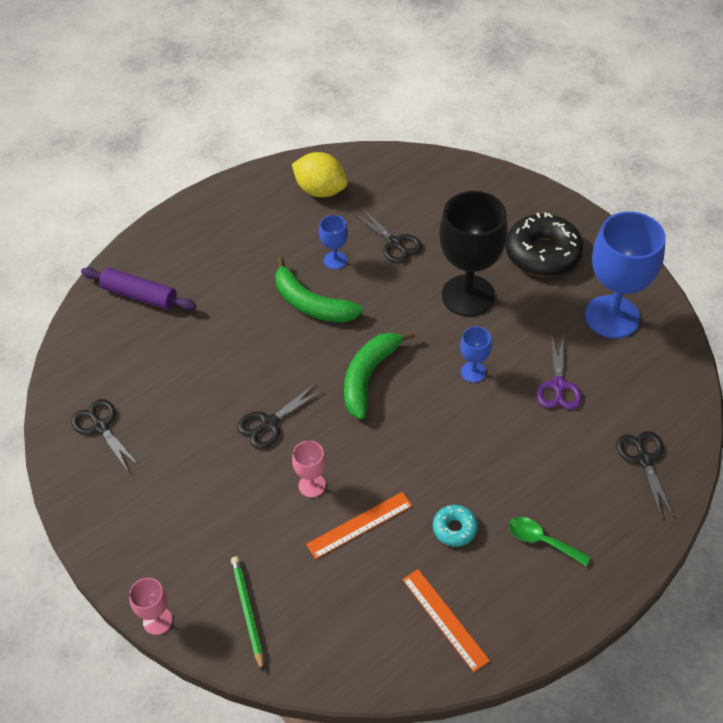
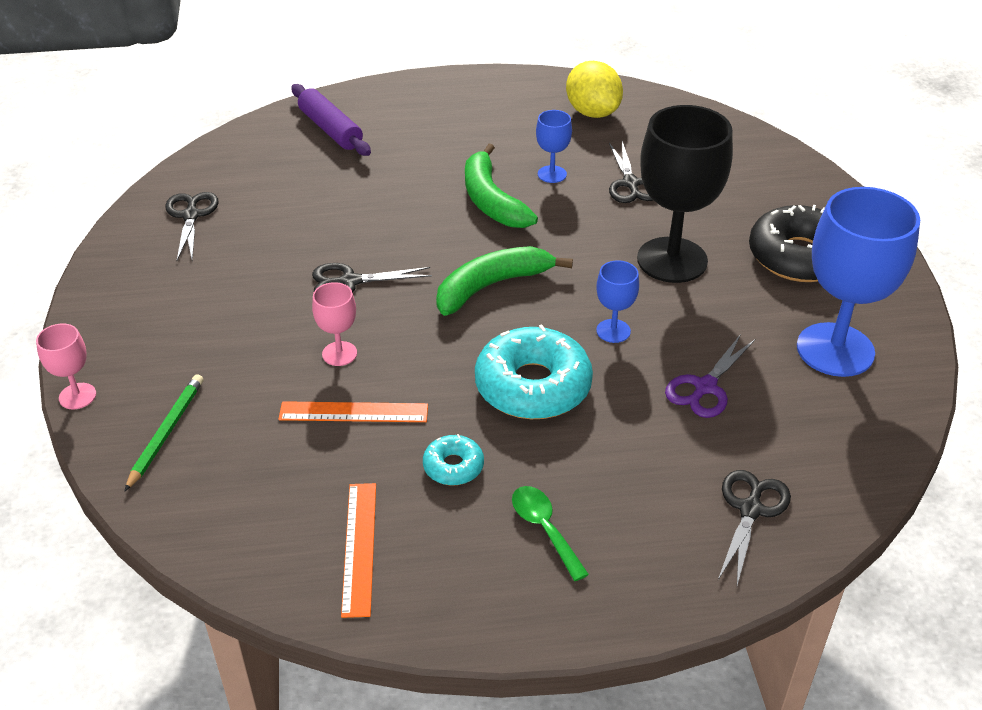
camera: 30 degrees right, 10 degrees down
(456, 441) = (533, 386): none -> turquoise donut

